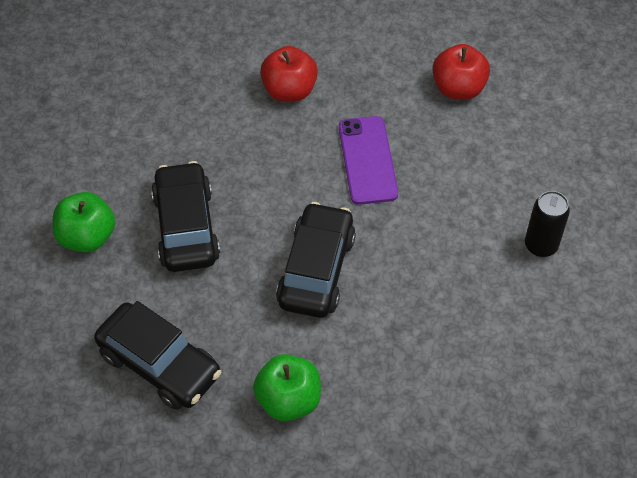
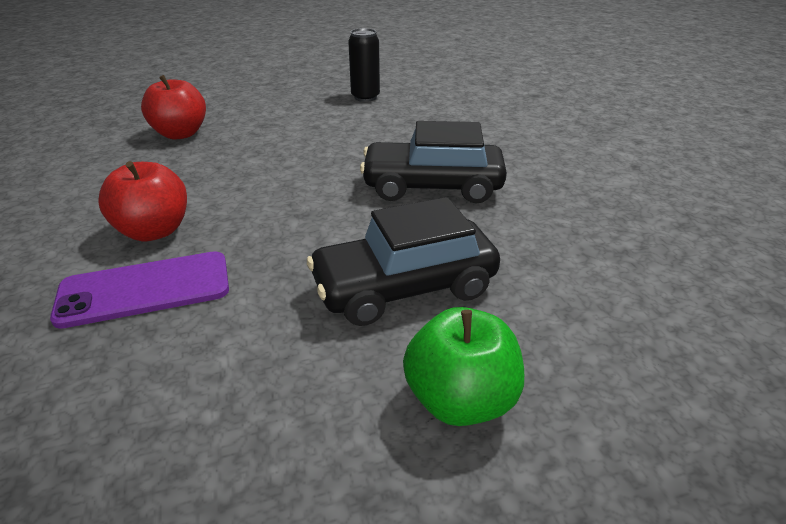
camera: 100 degrees left, 20 degrees down
(159, 364) = (626, 277): black car -> none
(288, 400) = (595, 187): green apple -> none
(367, 160) = (276, 171): purple phone -> purple phone (145, 289)

